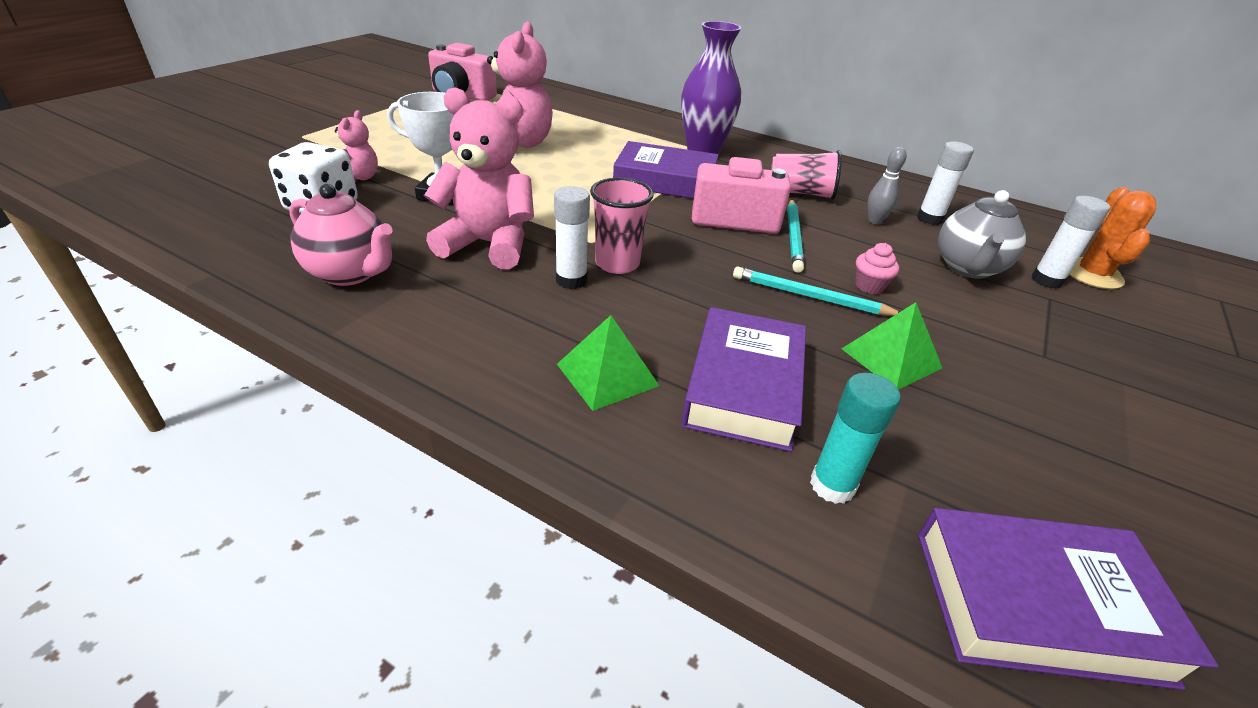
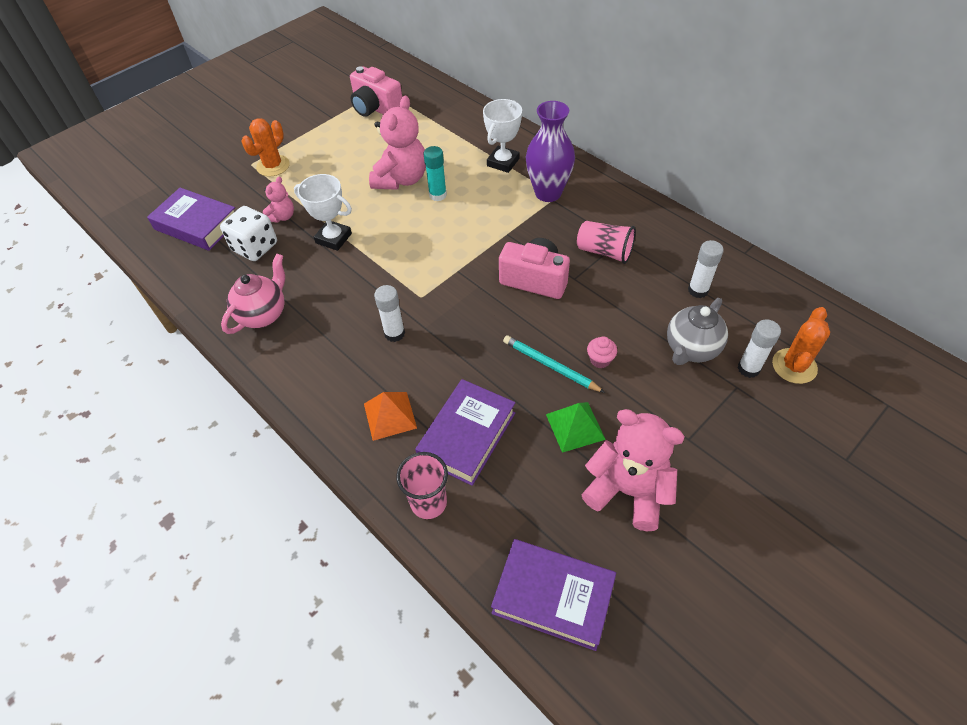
camera: 20 degrees right, 15 degrees up
(335, 137) = (273, 166): none -> orange cactus
(351, 273) = (263, 314): pink teapot -> pink teapot turned 105 degrees counterclockwise
(488, 244) = (351, 294): pink teddy bear -> pink teddy bear (628, 491)
(607, 375) = (390, 416): green pyramid -> orange pyramid
(617, 263) = (430, 320): pink cup -> pink cup (428, 503)
(636, 131) = (503, 162): none -> white trophy
(665, 180) = (501, 230): purple book -> purple book (197, 224)
(793, 237) = (570, 303): turquoise pencil -> none
(832, 485) = (484, 510): turquoise glue stick -> turquoise glue stick (438, 195)
(874, 221) = (648, 290): grey bowling pin -> none

